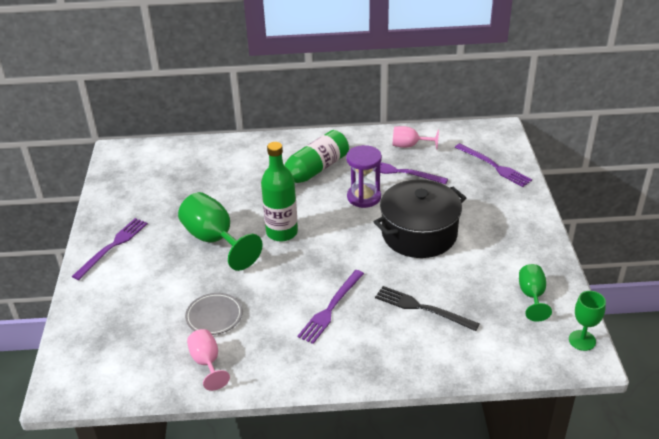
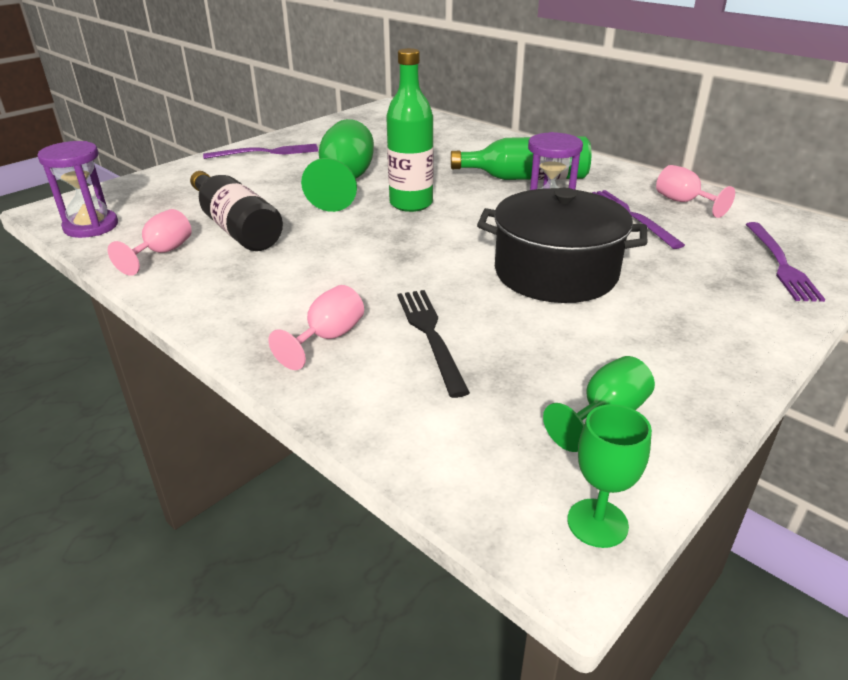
camera: 45 degrees right, 5 degrees down
(120, 380) = (91, 226): none -> purple hourglass
(214, 316) = (236, 227): grey plate -> black bottle
(331, 308) = (338, 278): purple fork -> none
(384, 343) = (328, 338): none -> pink goblet

